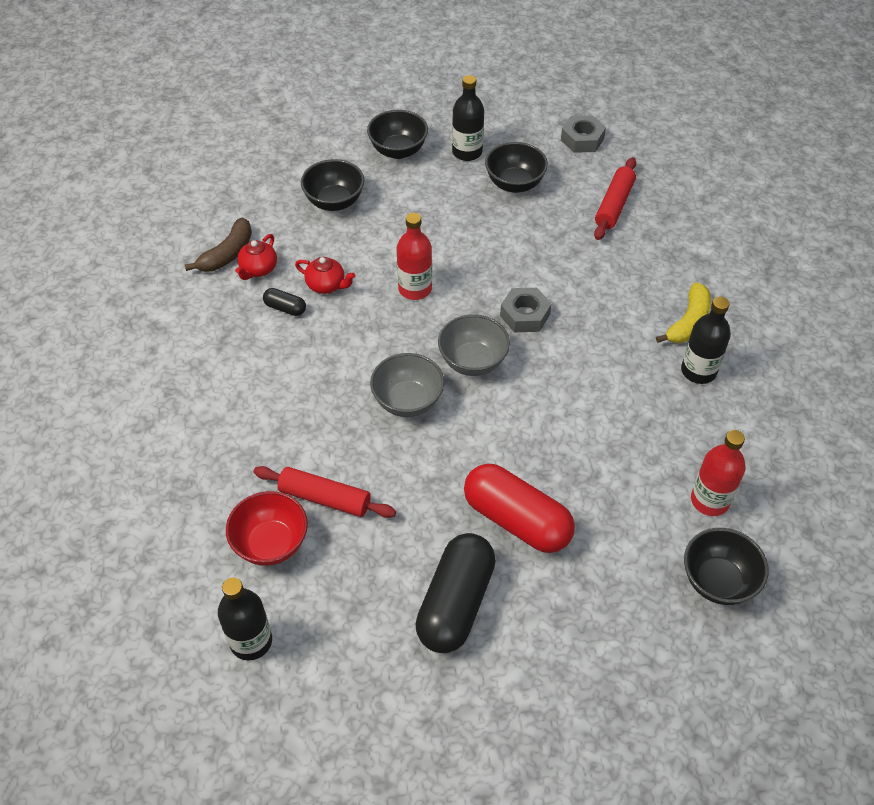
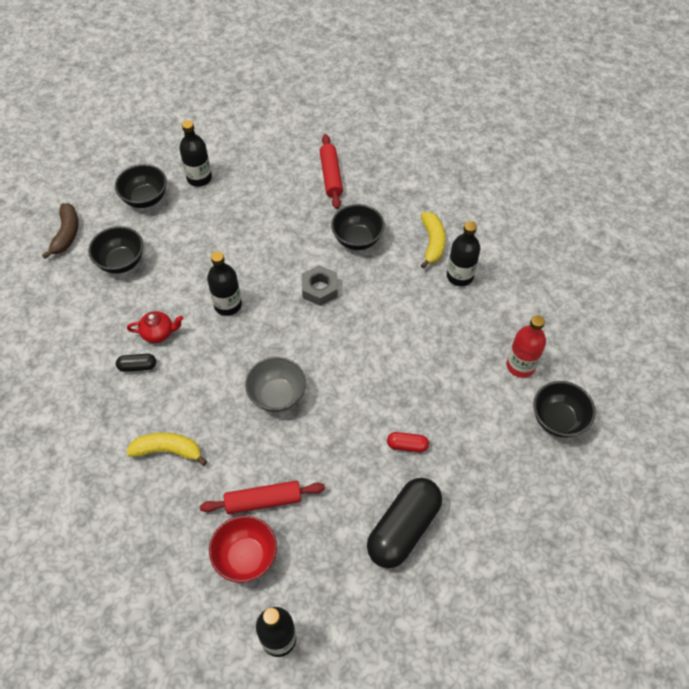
camera: 30 degrees left, 5 degrees up
(227, 254) = (62, 343): brown banana -> brown banana (67, 234)
(258, 269) = (95, 345): red teapot -> none
(262, 402) = (168, 450): none -> yellow banana
(415, 289) = (228, 305): red bottle -> black bottle
(455, 603) = (403, 528): black capsule -> black capsule turned 45 degrees clockwise
(473, 361) = (305, 342): grey bowl -> none
(514, 184) = (250, 189): black bowl -> black bowl (357, 239)
(517, 520) = (407, 445): red capsule -> red capsule, size x0.44
(582, 139) = (278, 133): grey nut -> none

